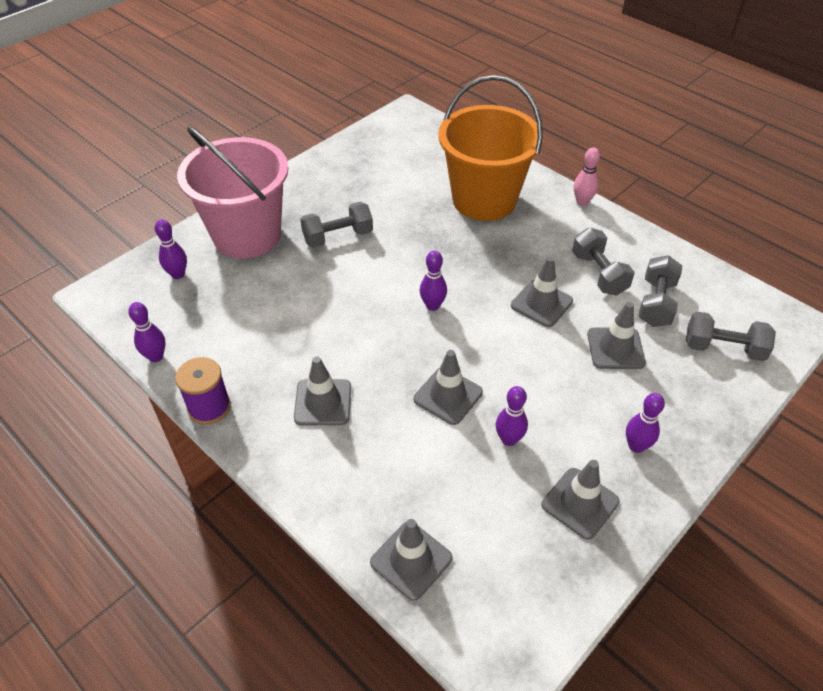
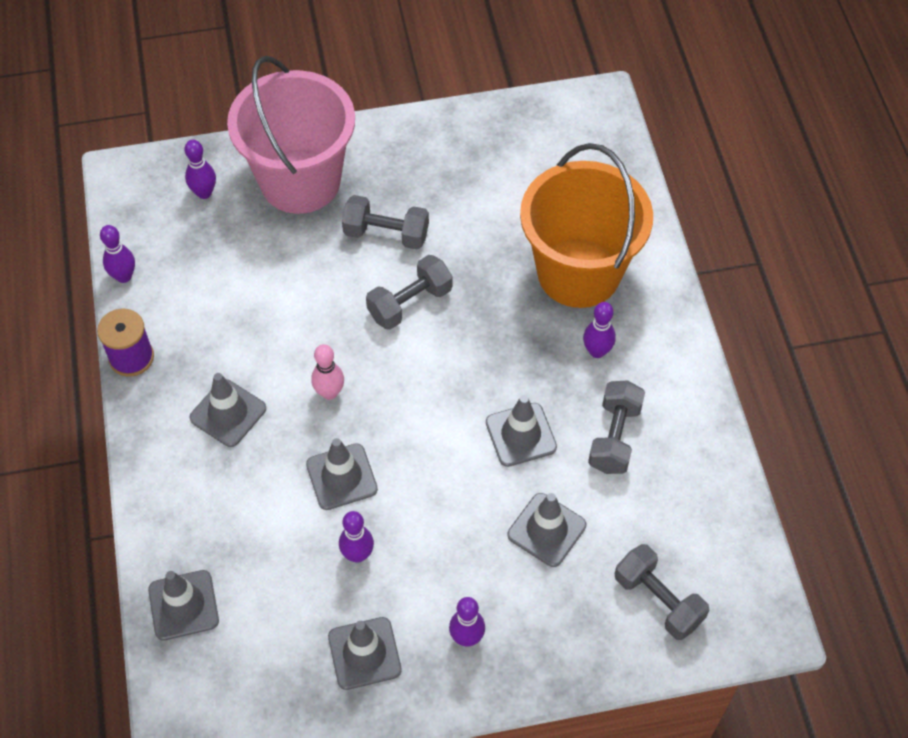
camera: 35 degrees right, 10 degrees up
(432, 305) = (411, 371): purple bowling pin -> purple bowling pin (597, 351)
(582, 202) = (686, 338): pink bowling pin -> pink bowling pin (329, 392)
(656, 303) = (640, 508): grey dumbbell -> grey dumbbell (410, 303)

